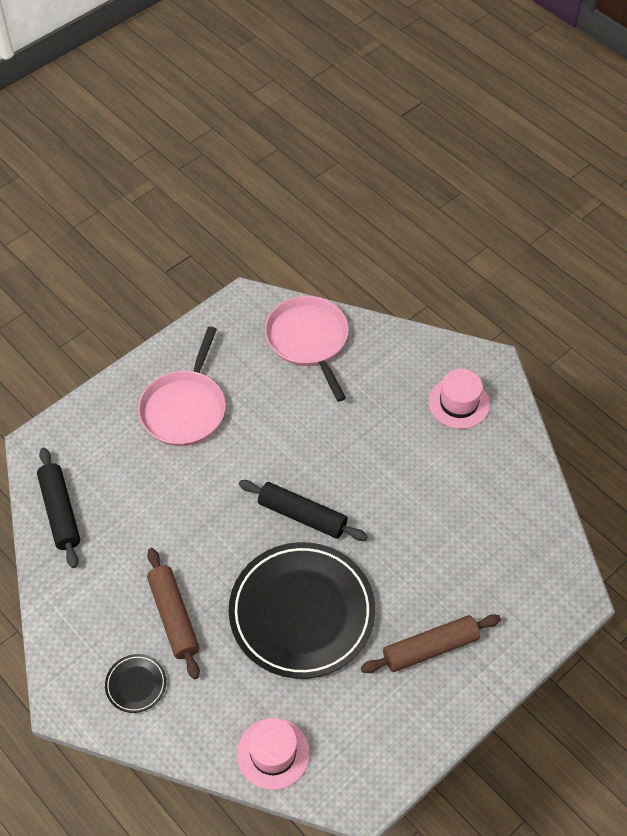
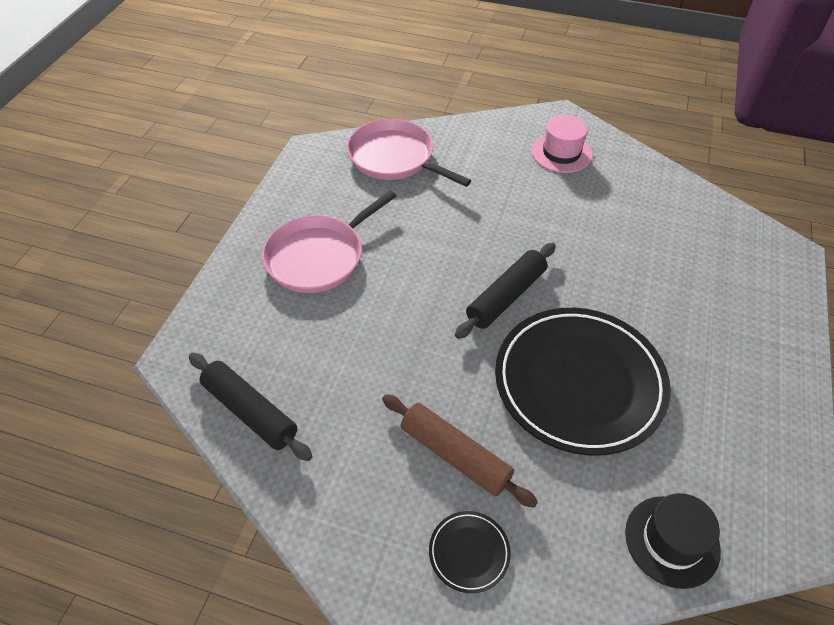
camera: 30 degrees left, 5 degrees down
(185, 408) = (319, 256): pink pan -> pink pan turned 60 degrees clockwise
(273, 753) = (672, 541): pink hat -> black hat
(302, 515) = (506, 296): black rolling pin -> black rolling pin turned 45 degrees counterclockwise
(430, 648) = (719, 353): brown rolling pin -> none

